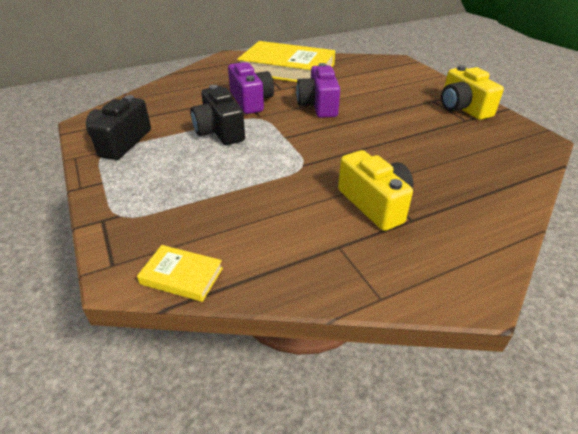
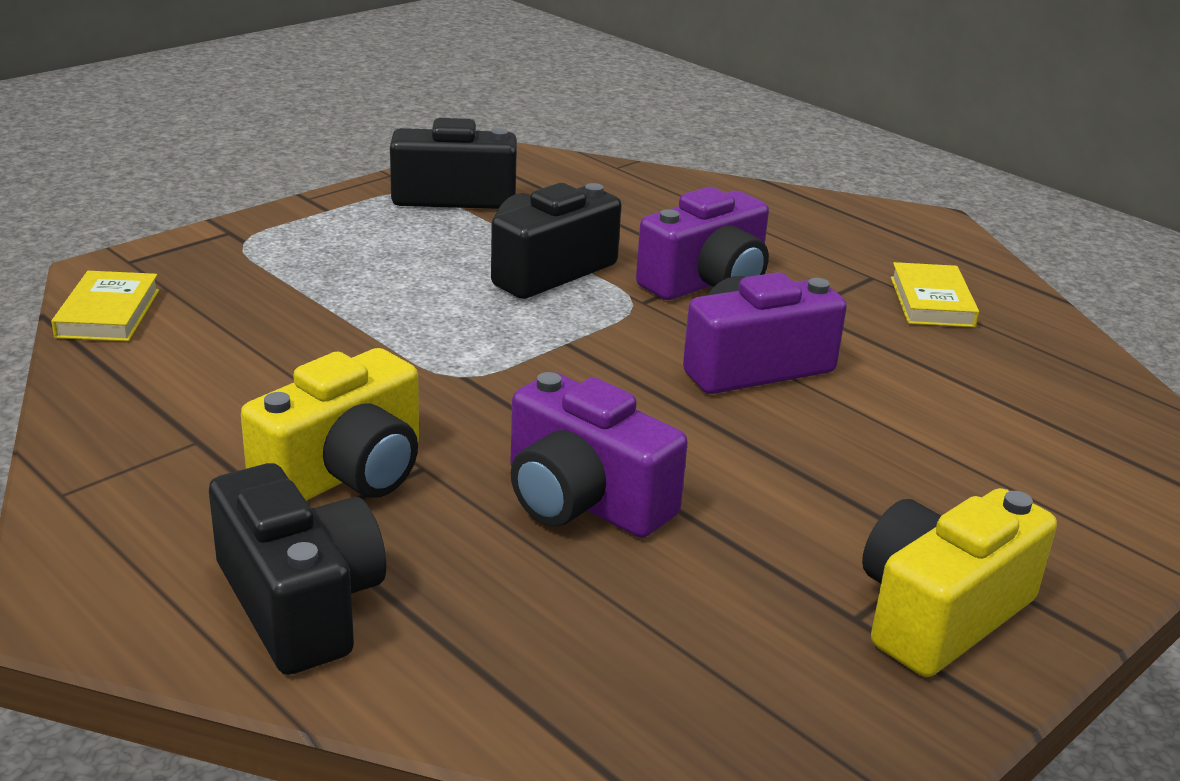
camera: 70 degrees right, 10 degrees down
(287, 69) = (931, 302): yellow book -> yellow book, size x0.43
(401, 152) = (583, 500): none -> purple camera
(468, 225) = (300, 603): none -> black camera

